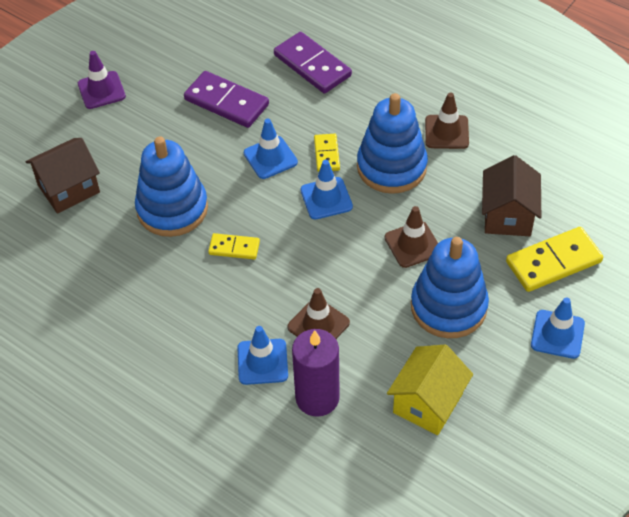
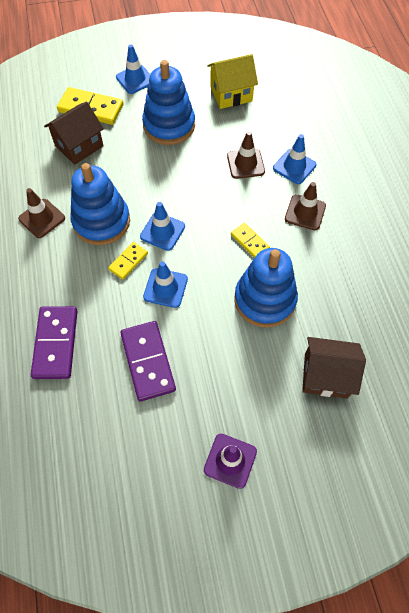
camera: 140 degrees left, 10 degrees up
(317, 398) = (282, 131): purple candle -> none
(412, 244) = (147, 168): brown traffic cone -> brown traffic cone (305, 212)

